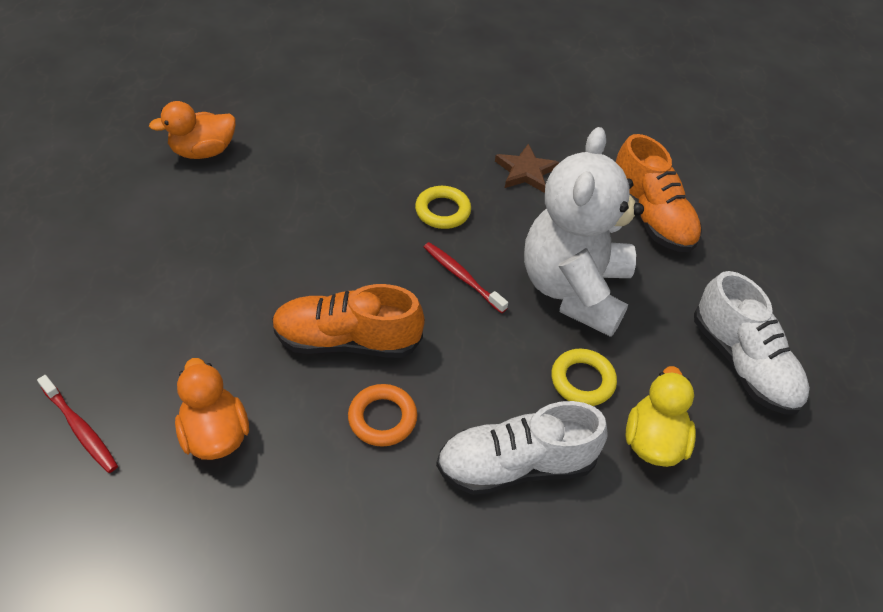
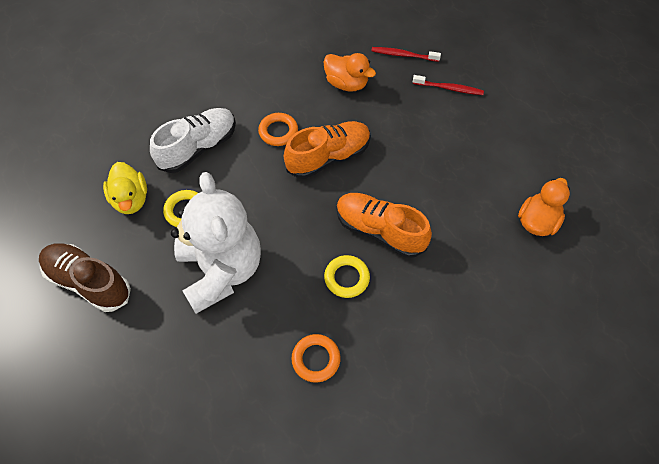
camera: 150 degrees right, 10 degrees up
(462, 277) = (296, 234): red toothbrush -> red toothbrush (449, 88)
(525, 171) = (316, 359): brown star -> orange ring
(650, 216) = (195, 377): orange shoe -> orange shoe (379, 230)
(743, 363) = (89, 282): white shoe -> brown shoe

